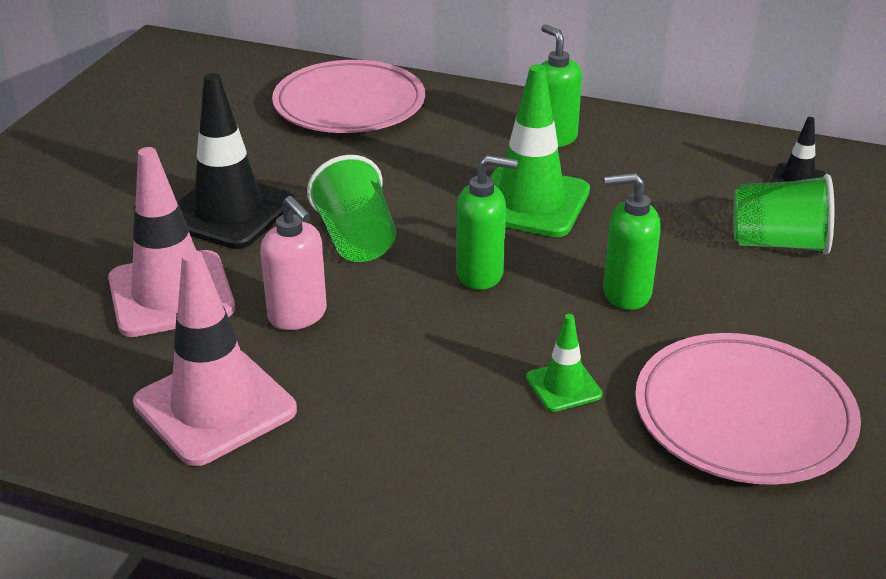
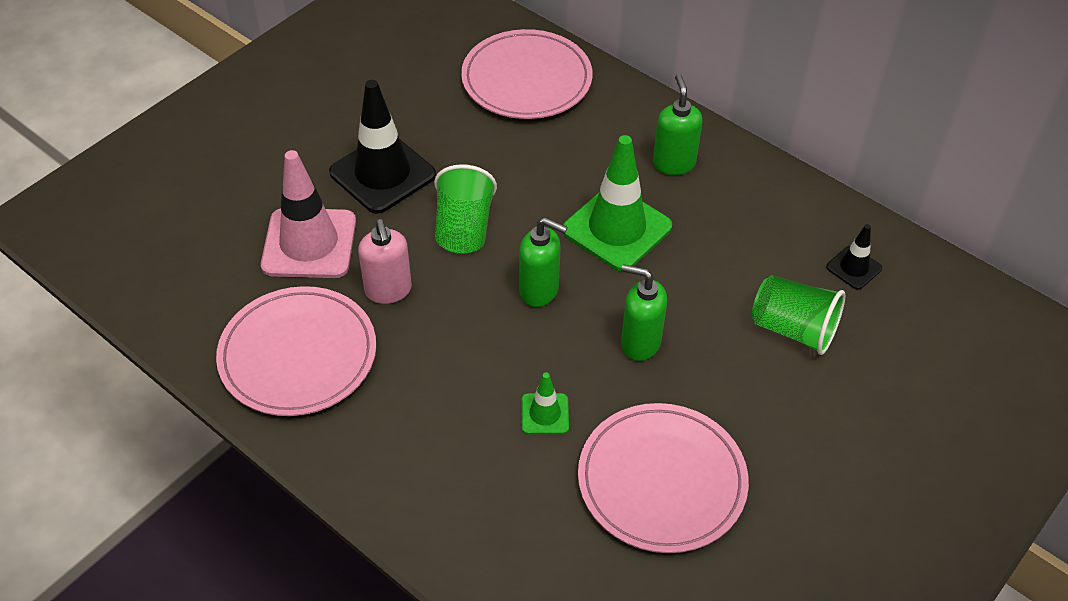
camera: 20 degrees right, 15 degrees up
(215, 407) = (298, 355): pink traffic cone -> pink plate

